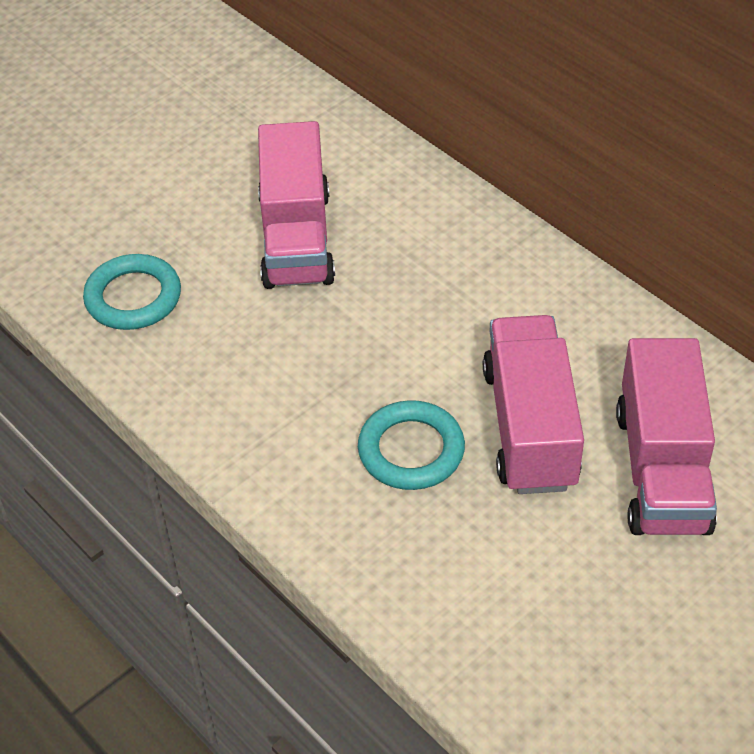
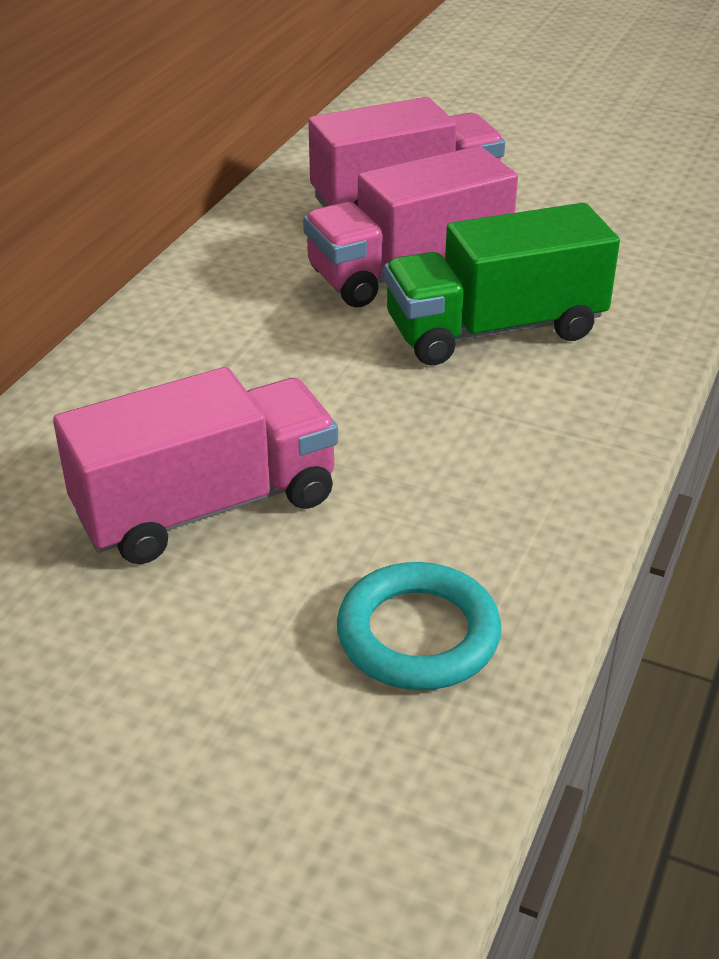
camera: 115 degrees left, 10 degrees down
(411, 450) = (494, 330): turquoise ring -> green truck

